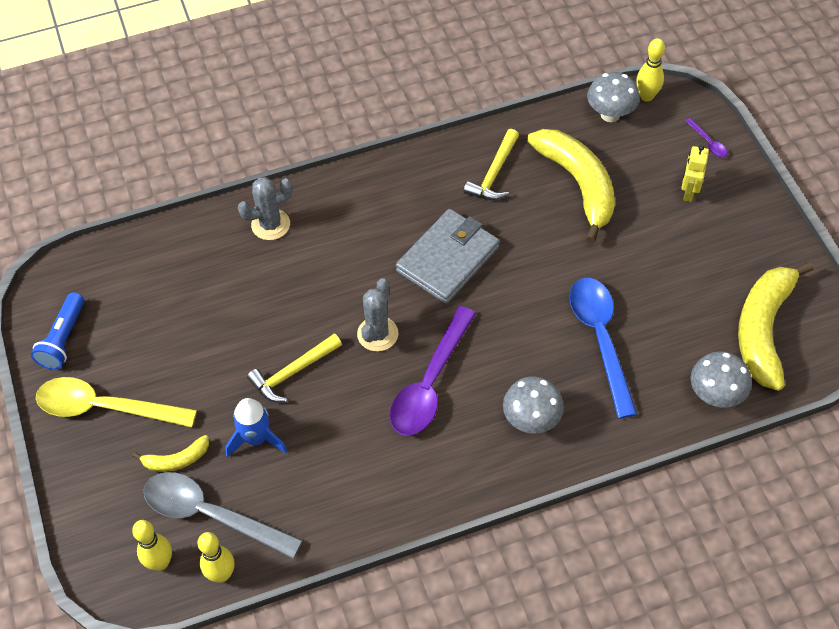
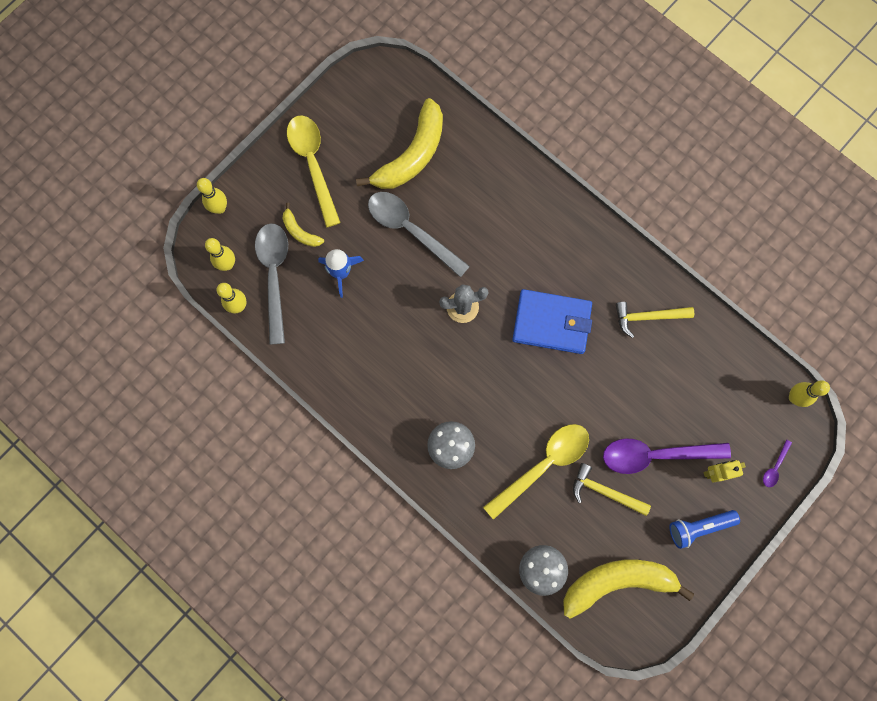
camera: 60 degrees right, 20 degrees up
(63, 339) = (347, 106): blue flashlight -> blue flashlight (699, 527)
(82, 538) = (219, 208): none -> yellow bowling pin
(255, 343) = (410, 230): none -> grey spoon
(270, 224) = (511, 184): grey cactus -> none
(293, 372) = (402, 267): yellow hammer -> yellow hammer (604, 491)
(429, 384) = (442, 363): purple spoon -> purple spoon (654, 455)
(447, 259) = (551, 322): grey wallet -> blue wallet
(578, 184) = (674, 384): yellow banana -> yellow banana (412, 155)
(600, 338) = (544, 465): blue spoon -> yellow spoon
(610, 114) = (758, 377): grey mushroom -> none

